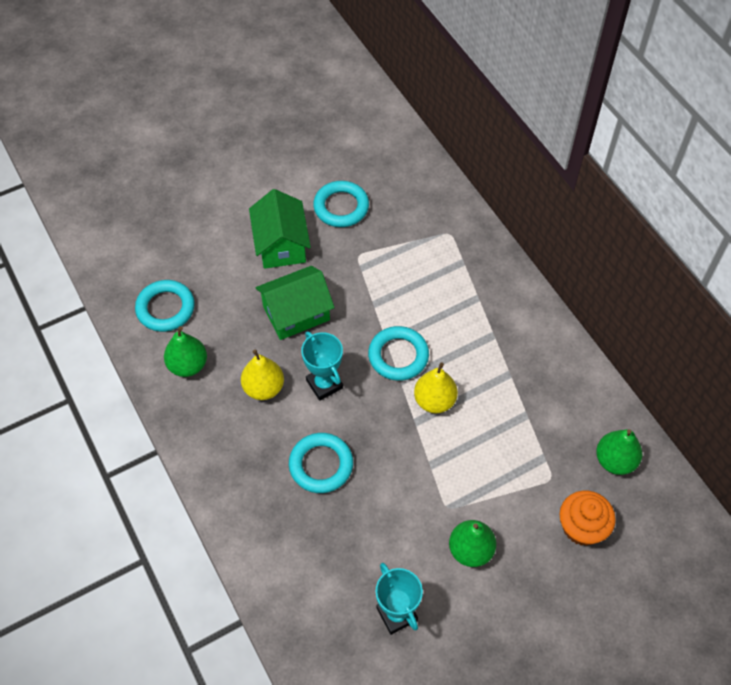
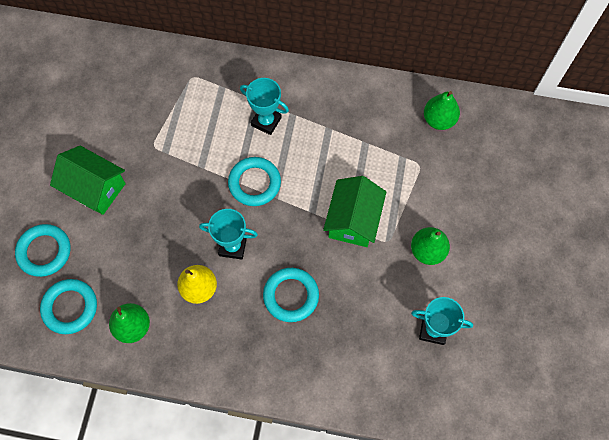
camera: 50 degrees left, 10 degrees up
(296, 313) = (160, 221): green house -> green house (353, 220)
(341, 207) = (103, 125): turquoise ring -> turquoise ring (44, 251)
(434, 401) = (307, 188): yellow pear -> none
(465, 320) = (266, 121): none -> turquoise trophy
(582, 527) = (465, 175): orange cupcake -> none

